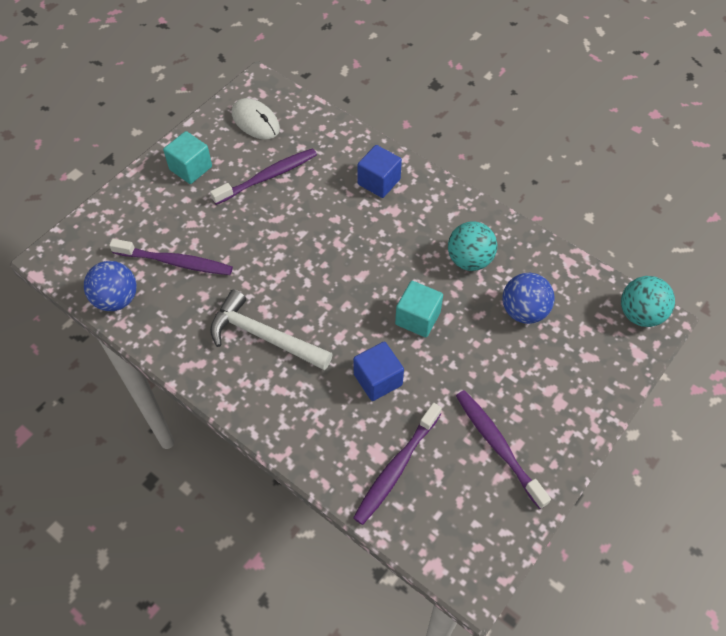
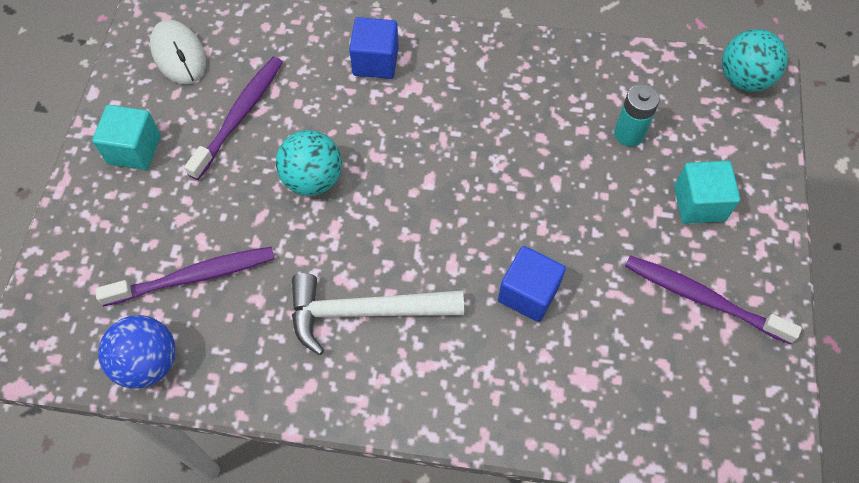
camera: 30 degrees left, 5 degrees up
(255, 121) = (179, 54): white mouse -> white mouse turned 45 degrees clockwise
(396, 468) = (616, 384): purple toothbrush -> none
(417, 318) = (524, 199): turquoise cube -> turquoise cube (699, 203)
(469, 260) = (535, 104): turquoise ball -> turquoise ball (313, 179)
(524, 311) = (629, 134): blue ball -> turquoise battery

